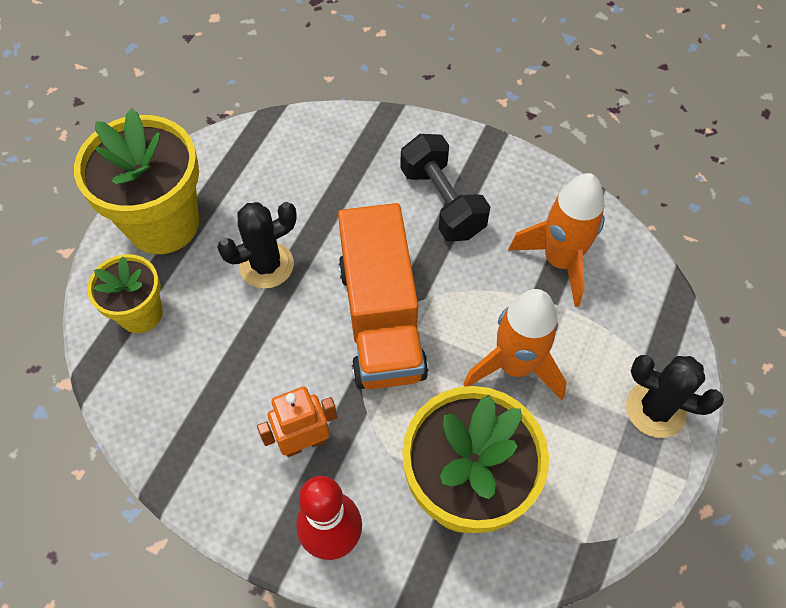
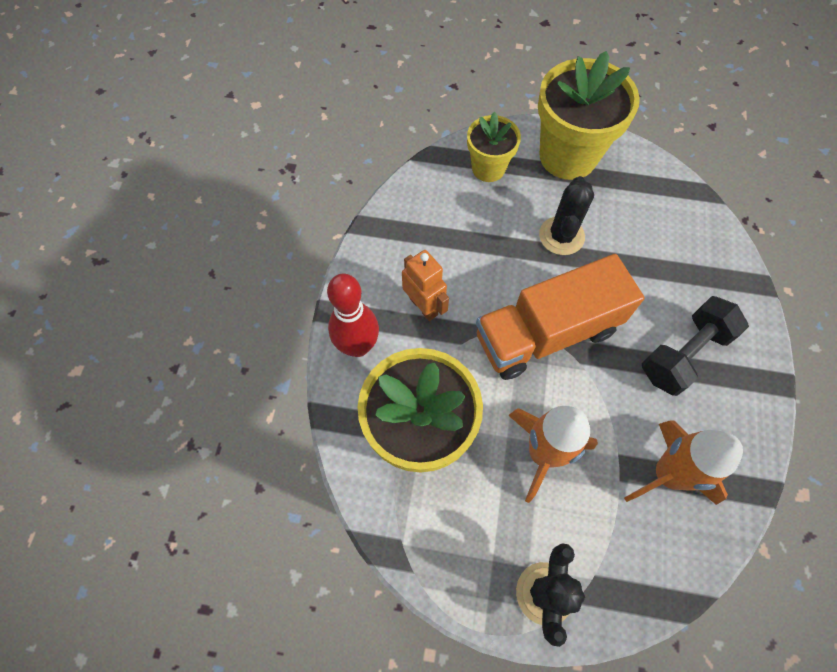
camera: 75 degrees right, 5 degrees up
(266, 265) = (561, 236): black cactus -> black cactus turned 60 degrees clockwise

